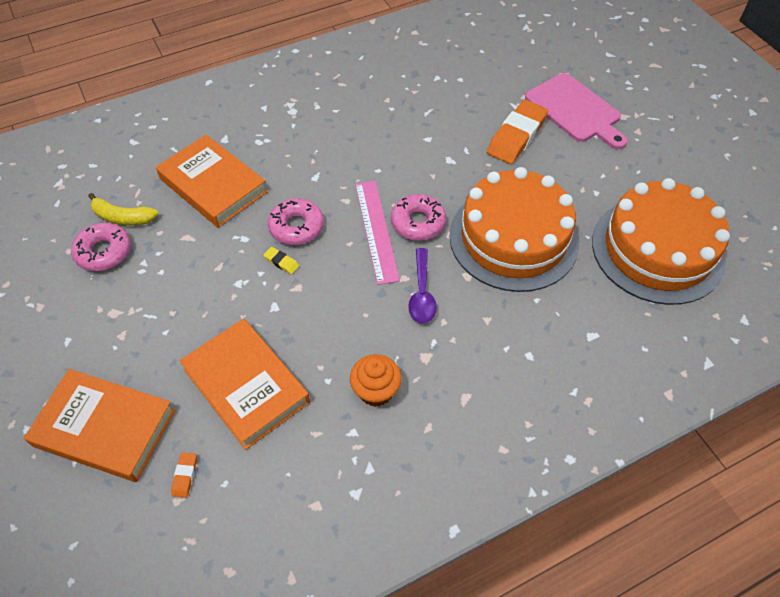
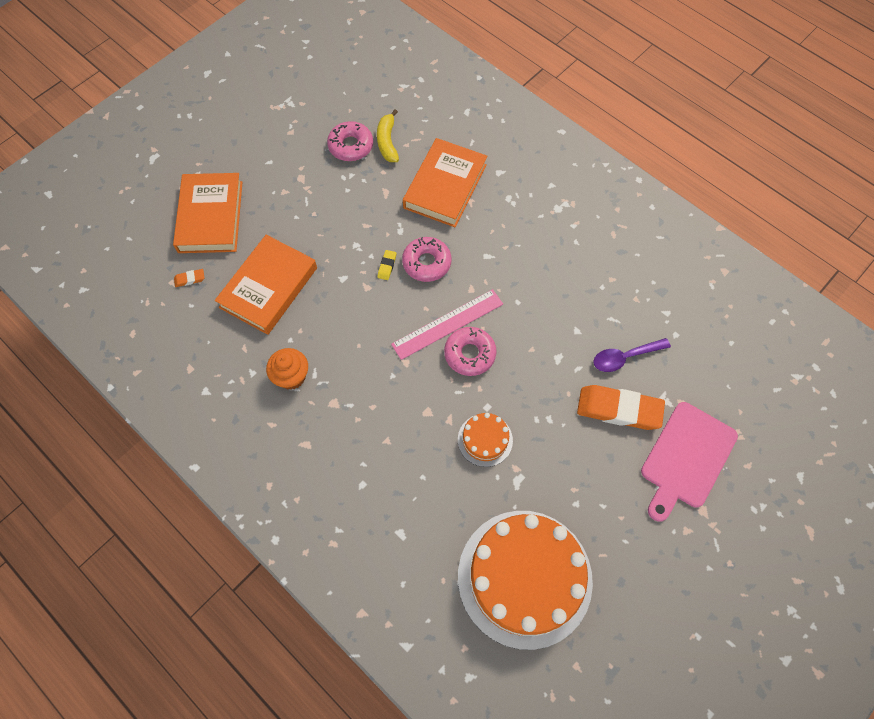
camera: 70 degrees right, 10 degrees up
(422, 293) = (394, 381): purple spoon -> purple spoon (624, 357)
(513, 238) = (485, 440): orange cake -> orange cake, size x0.44

